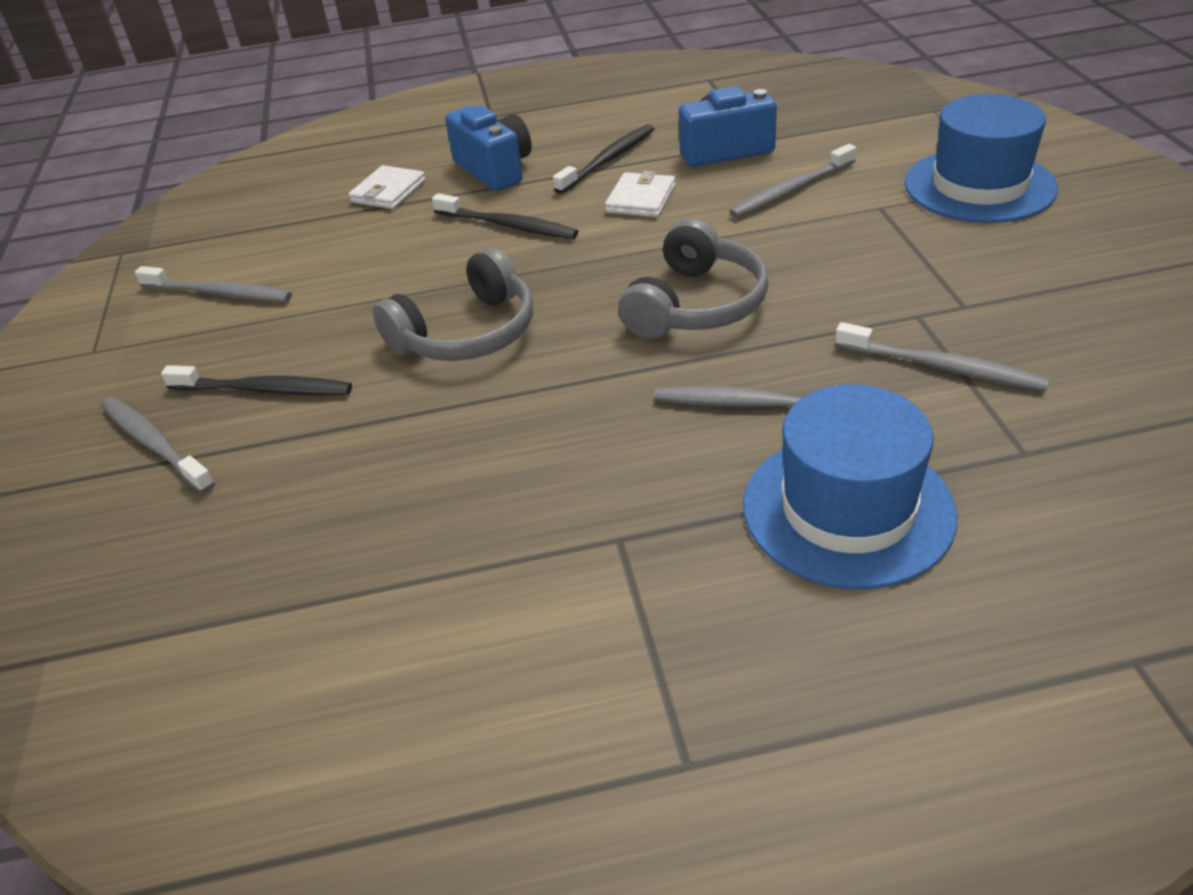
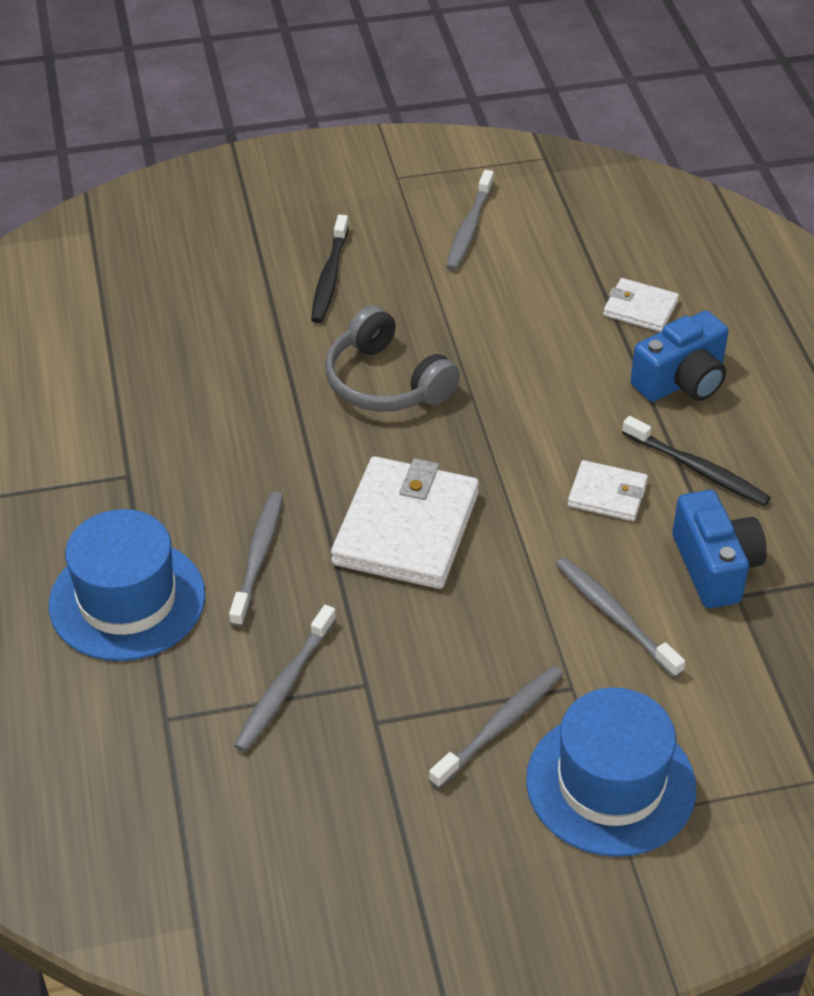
camera: 85 degrees right, 5 degrees up
(154, 444) = (276, 233): grey toothbrush -> grey toothbrush (500, 725)
(508, 225) = (563, 398): black toothbrush -> none
(696, 305) = (406, 528): grey headphones -> white wallet

